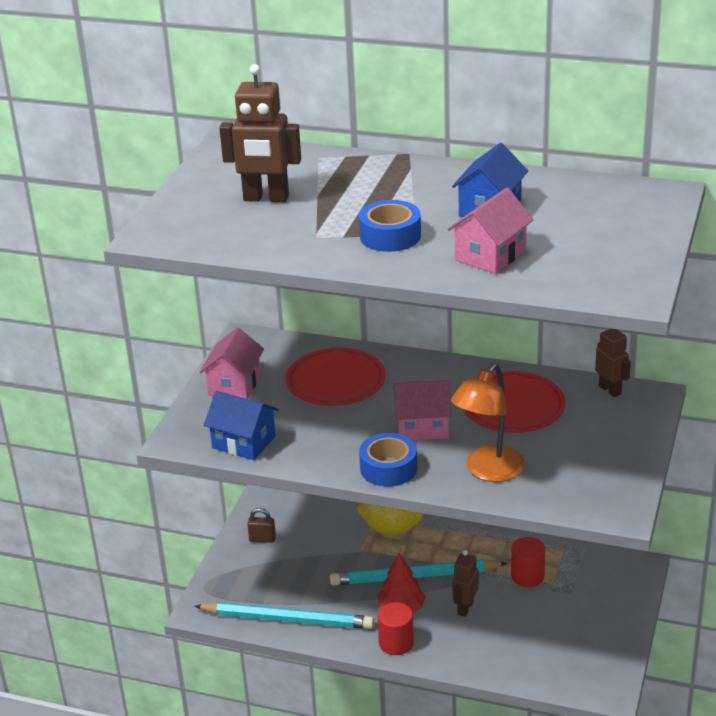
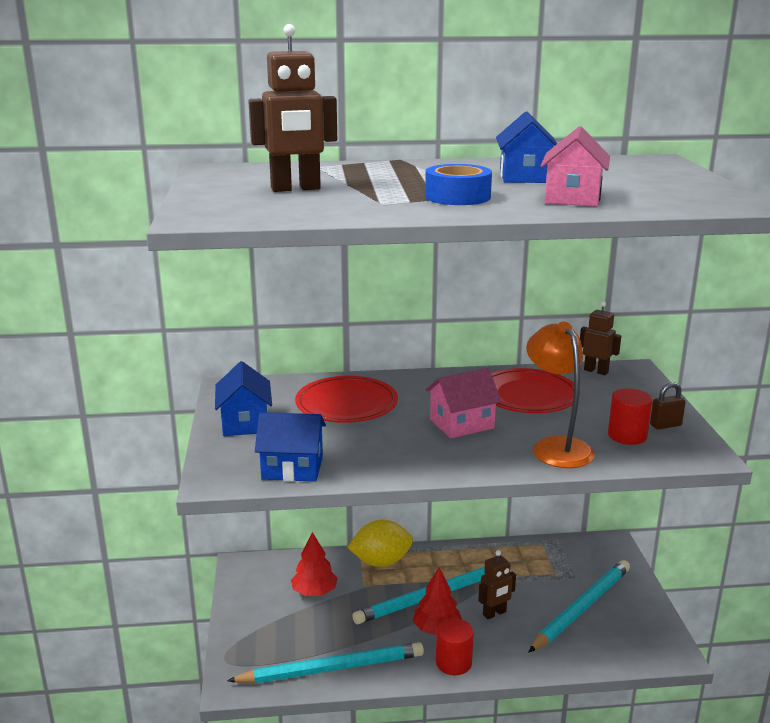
camera: 25 degrees left, 10 degrees down
(234, 384) = (245, 423): pink house -> blue house
(262, 539) = (261, 599): brown padlock -> brown padlock (665, 425)
(312, 544) = (314, 592): none -> red tree
(388, 468) = (460, 462): blue tape -> none
(465, 608) = (494, 613): brown robot -> brown robot turned 120 degrees counterclockwise
(488, 471) = (556, 446): orange lamp -> orange lamp turned 150 degrees clockwise
(527, 576) = (528, 572): red cylinder -> red cylinder (627, 436)
(553, 624) = (581, 608): none -> turquoise pencil

